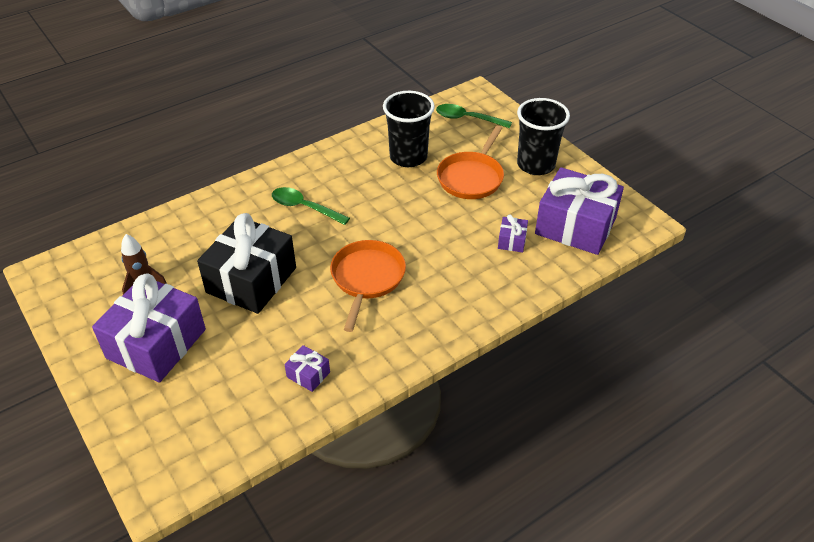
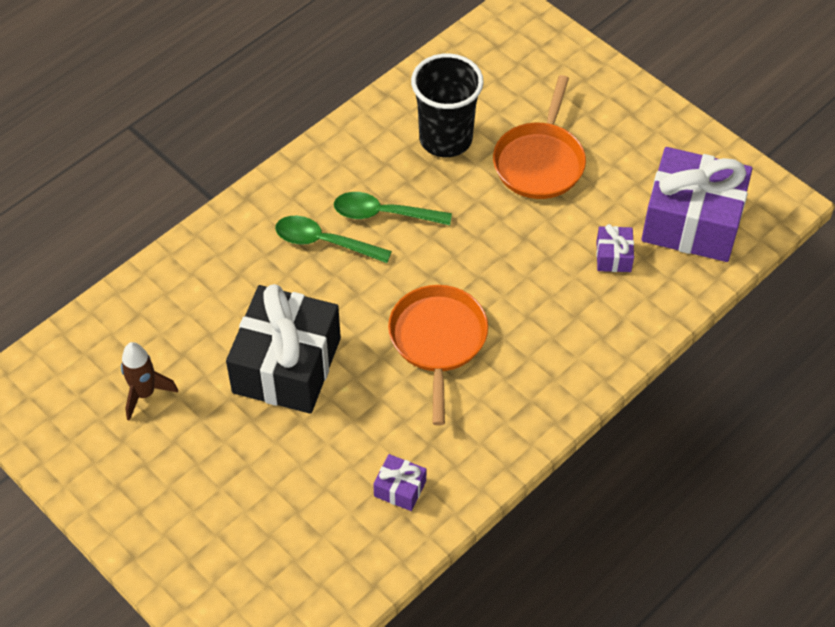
camera: 10 degrees left, 10 degrees up
(156, 343) = (193, 476): purple gift -> none
(467, 119) = (513, 61): green spoon -> green spoon (383, 214)
(536, 165) = (623, 129): black cup -> none

